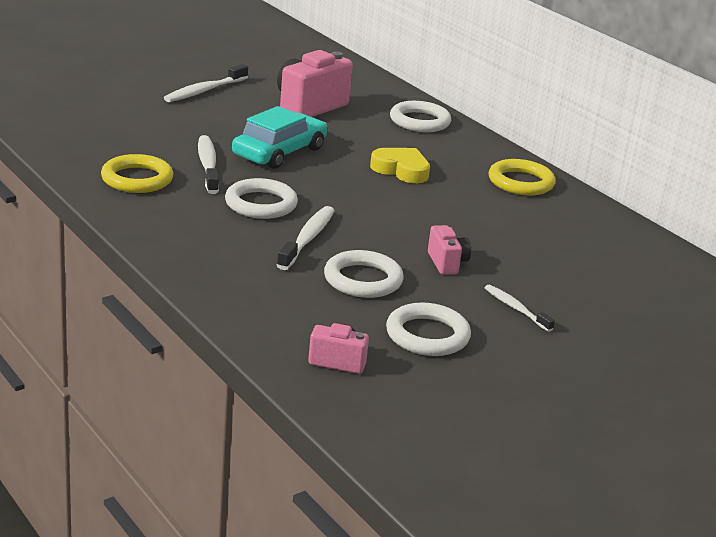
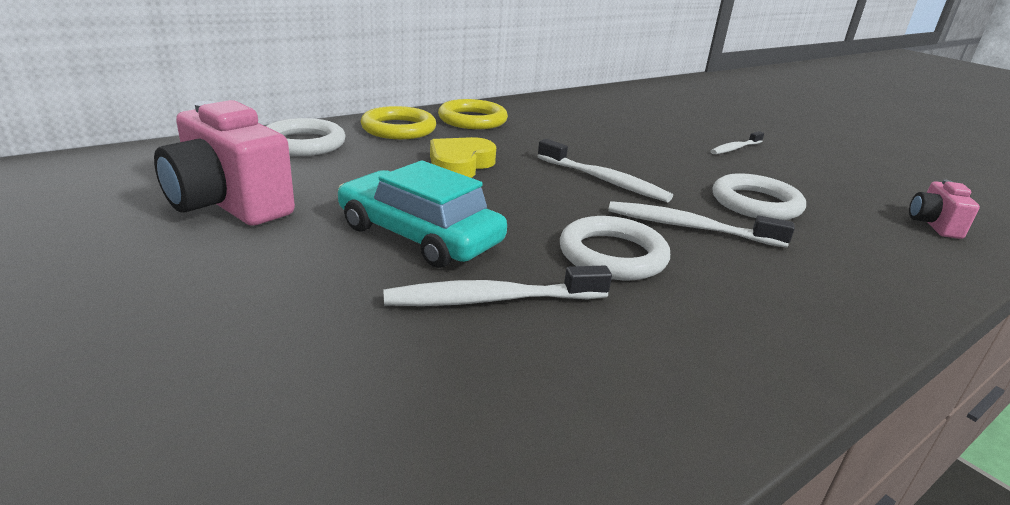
camera: 90 degrees left, 0 degrees up
(137, 179) = (587, 384): yellow ring -> yellow ring (398, 129)
(204, 91) = (94, 305): white toothbrush -> white toothbrush (604, 180)
(427, 335) = (827, 184): white ring -> none
(447, 263) = (677, 164): pink camera -> none

